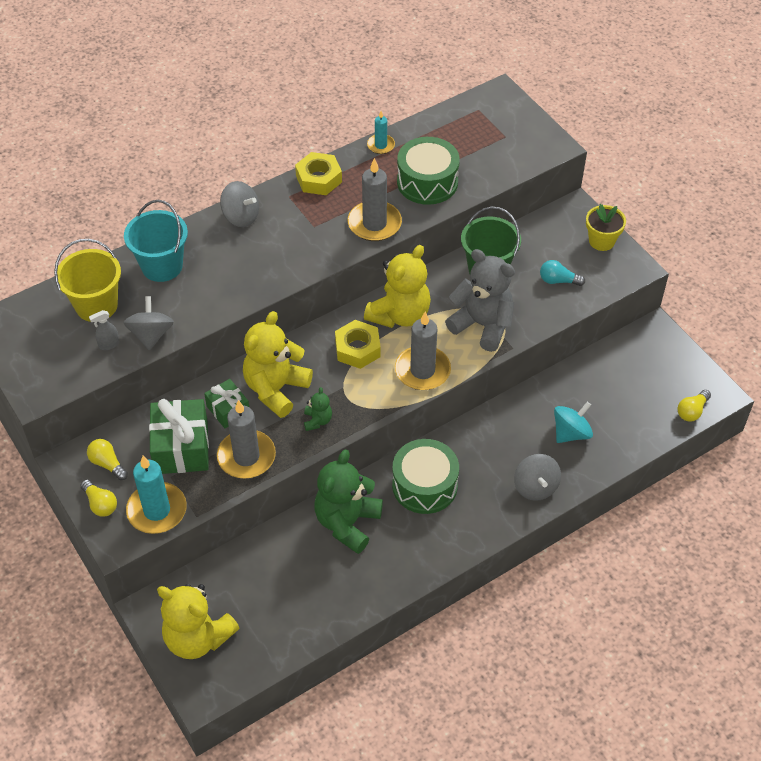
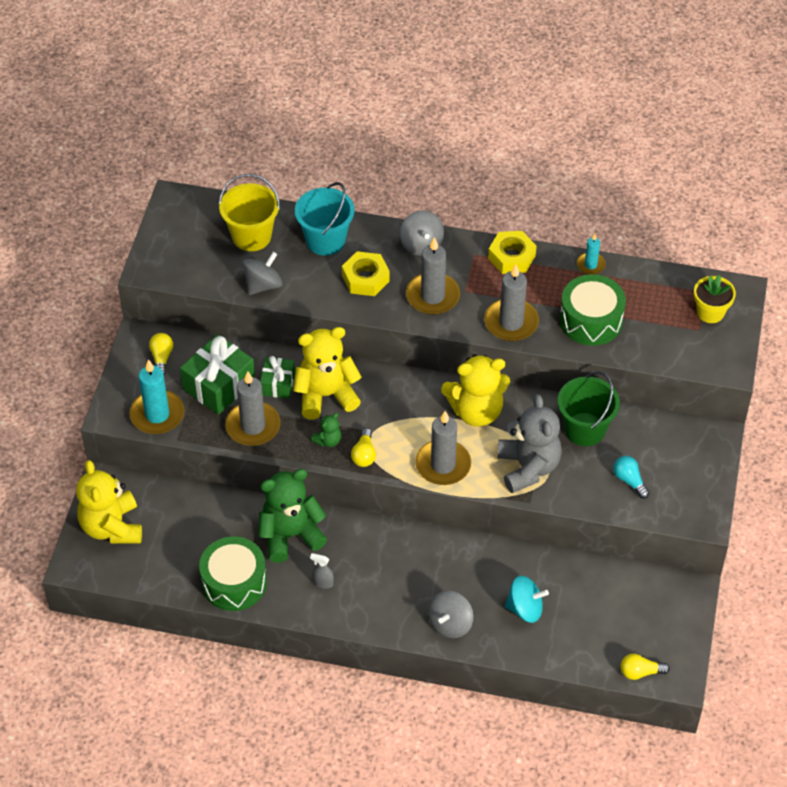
camera: 45 degrees right, 0 degrees up
(100, 504) = (128, 381): yellow light bulb -> yellow light bulb (364, 454)
(109, 344) = (229, 270): grey spray bottle -> grey spray bottle (323, 582)
(295, 247) = (432, 296): none -> grey candle
(357, 349) = (416, 412): yellow nut -> yellow nut (365, 278)
(424, 485) = (373, 555): green drum -> green drum (234, 582)
(601, 241) = (705, 478): yellow flower pot -> yellow flower pot (710, 312)

